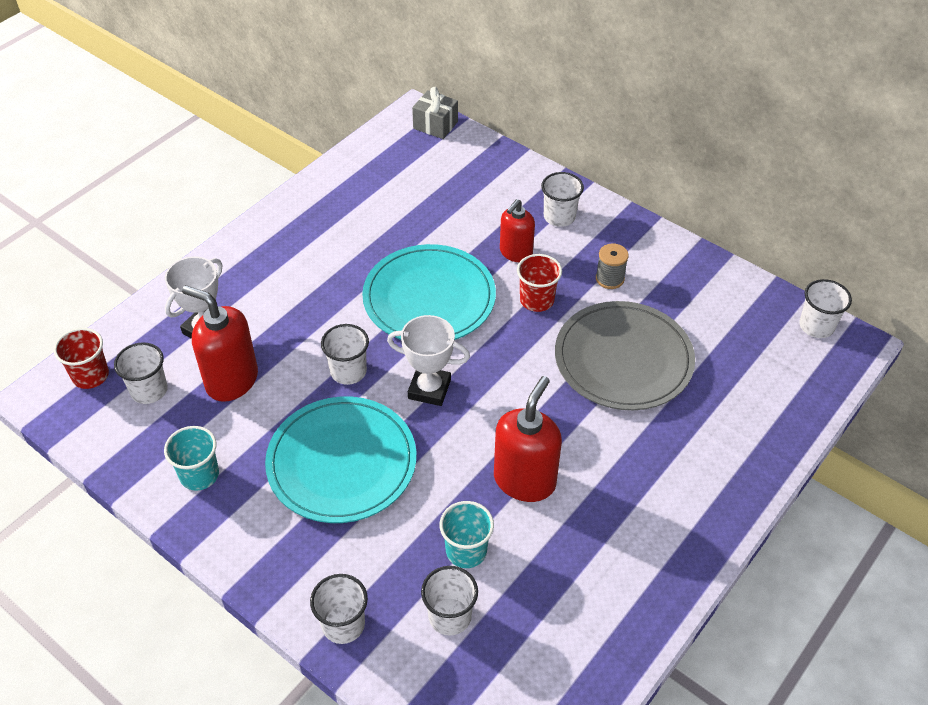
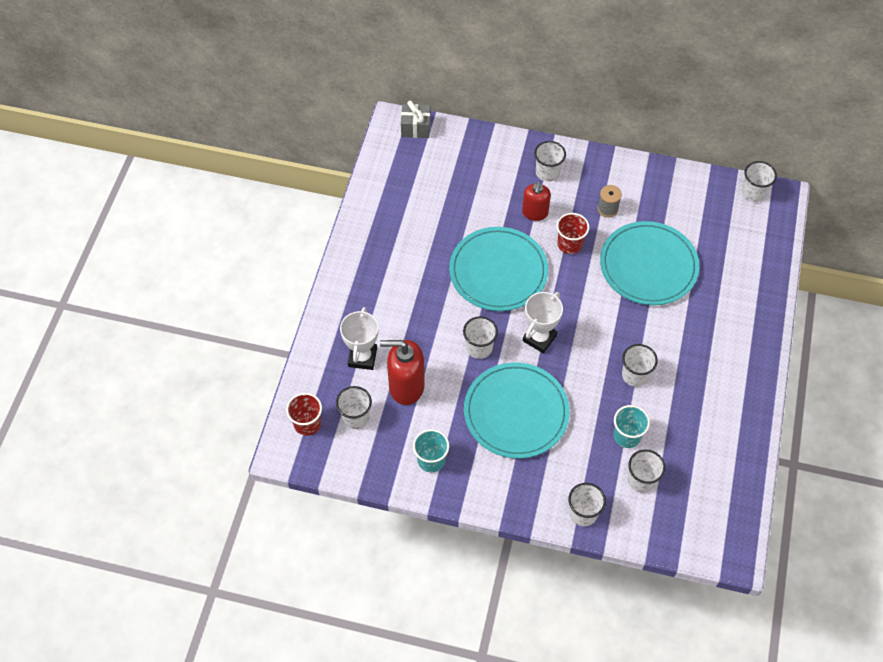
camera: 25 degrees left, 10 degrees up
(429, 389) = (539, 338): white trophy -> white trophy turned 45 degrees counterclockwise
(525, 480) = (635, 375): red soap dispenser -> white cup
(623, 359) = (648, 266): grey plate -> turquoise plate

